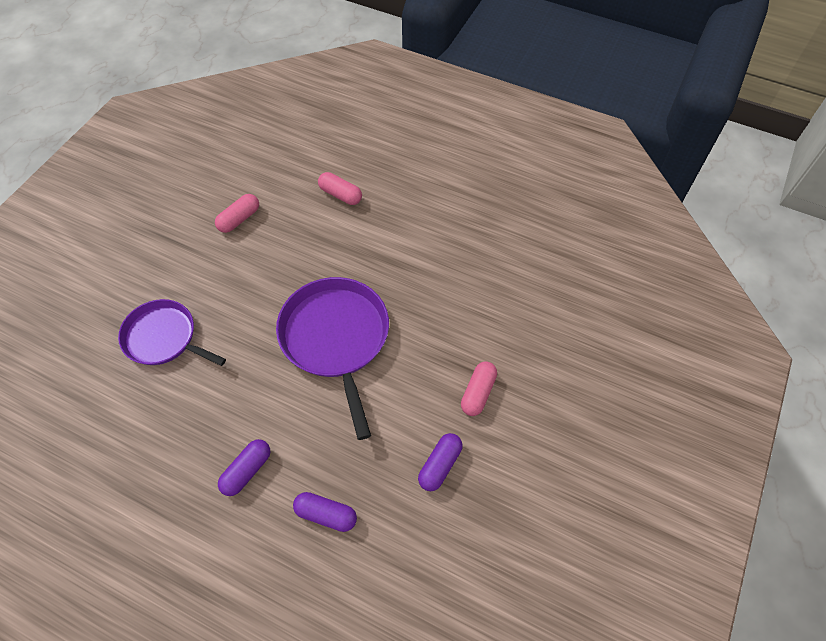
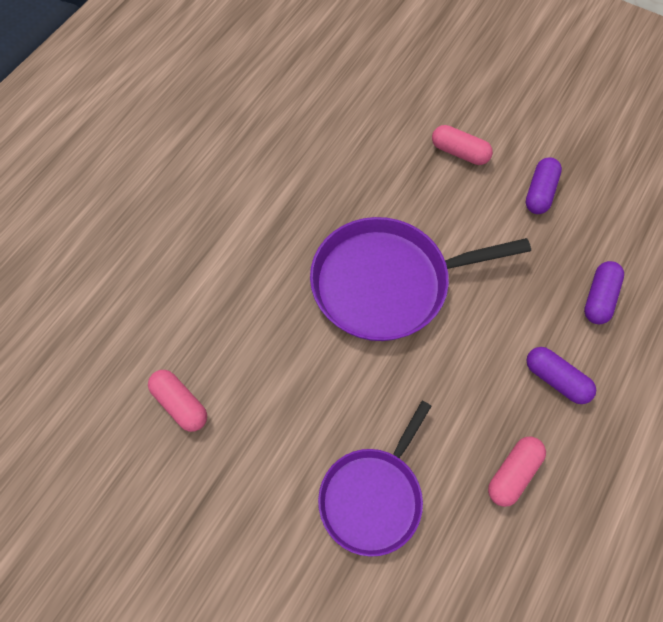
camera: 85 degrees left, 5 degrees up
(340, 195) = (162, 272): pink capsule -> pink capsule (513, 474)
(440, 465) = (540, 192): purple capsule -> purple capsule turned 75 degrees clockwise

